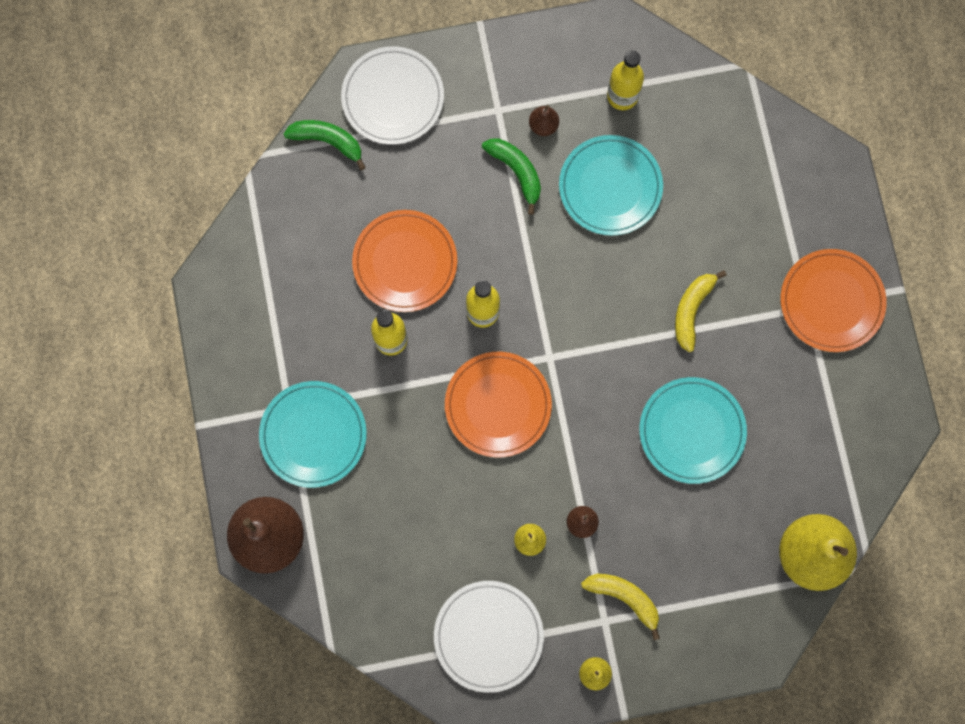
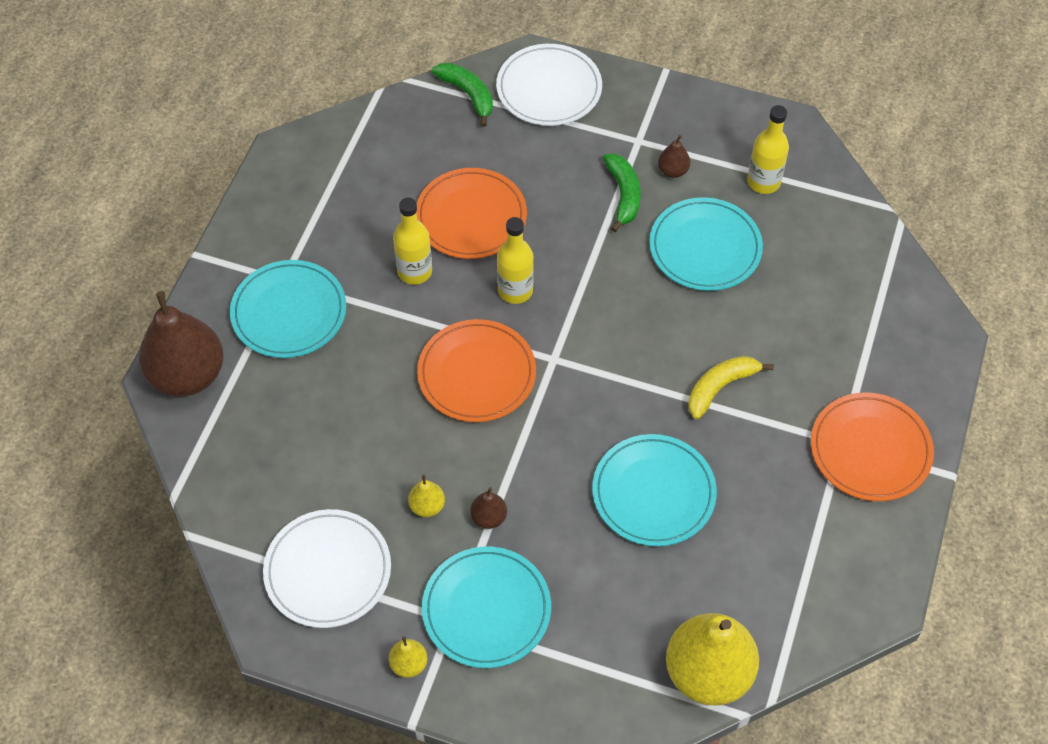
camera: 30 degrees right, 20 degrees down
(624, 598) = (486, 609): yellow banana -> turquoise plate

